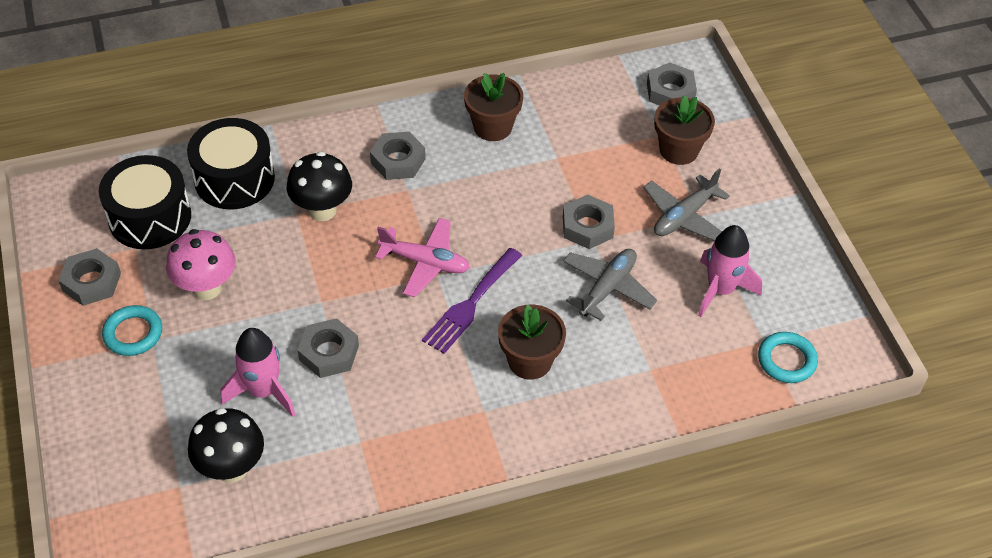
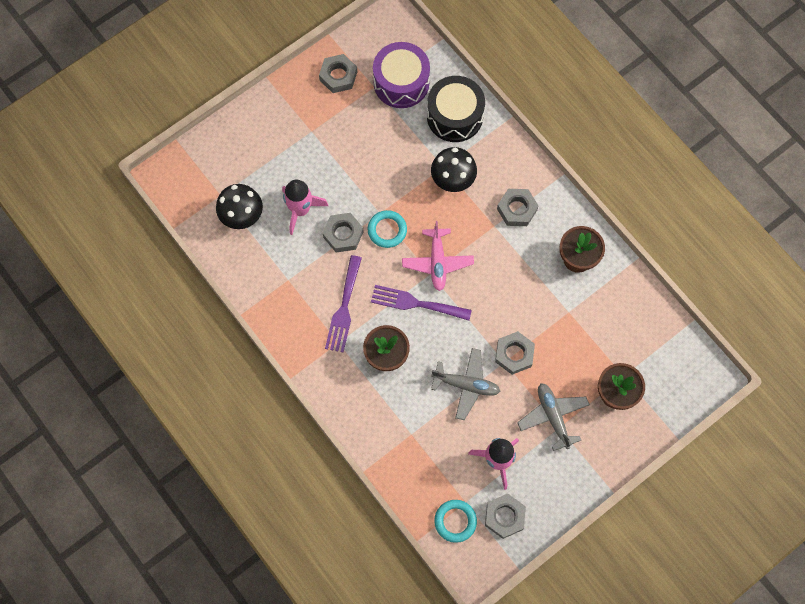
camera: 70 degrees right, 20 degrees up
(133, 333) = (311, 118): turquoise ring -> turquoise ring (387, 230)
(150, 217) = (401, 83): black drum -> purple drum
(206, 288) = (361, 142): pink mushroom -> none
(437, 387) = (344, 308): none -> purple fork
(670, 91) = (673, 369): grey nut -> grey nut (504, 517)
(684, 216) = (553, 416): grey plane -> grey plane turned 45 degrees clockwise

